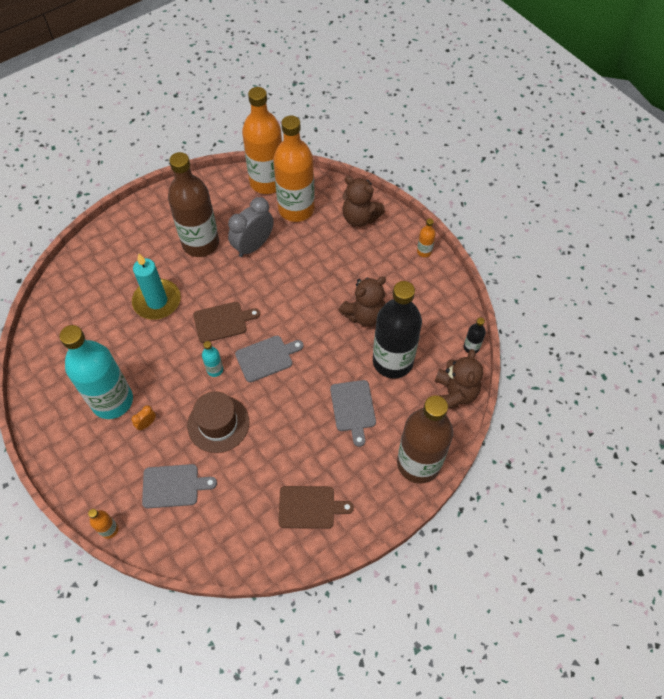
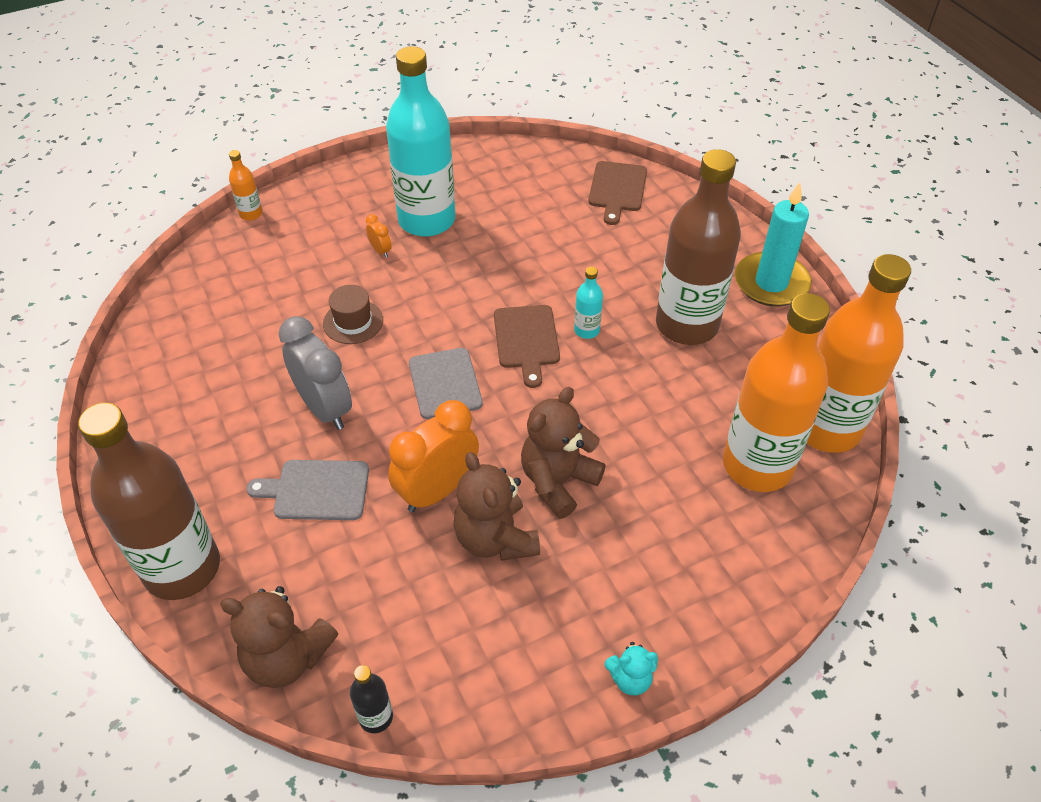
camera: 100 degrees right, 10 degrees down
(157, 301) = (580, 269): turquoise candle -> turquoise candle (771, 283)
(174, 486) = (280, 272): grey cutting board -> none
(215, 370) = (443, 325): turquoise bottle -> turquoise bottle (586, 330)
(218, 424) = (353, 322): brown hat -> brown hat, size x0.66
(253, 246) = (674, 392): grey clock -> grey clock (324, 408)
(310, 507) = (181, 411): brown cutting board -> brown cutting board (617, 189)
(340, 347) = (437, 490): none -> orange clock
(360, 218) = (730, 570): brown teddy bear -> brown teddy bear (558, 481)
(392, 361) = (386, 566): black bottle -> none
(424, 251) = (630, 678): orange bottle -> turquoise teddy bear

